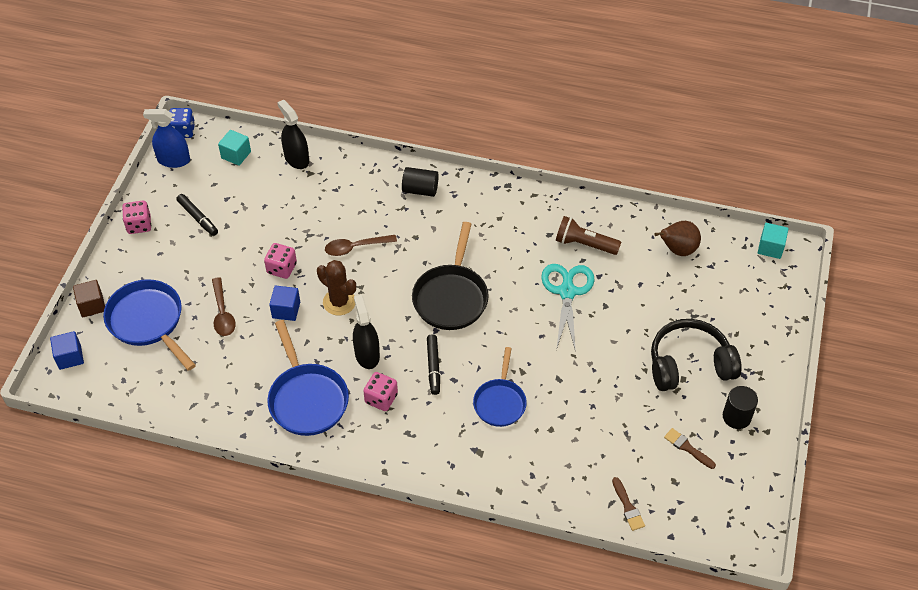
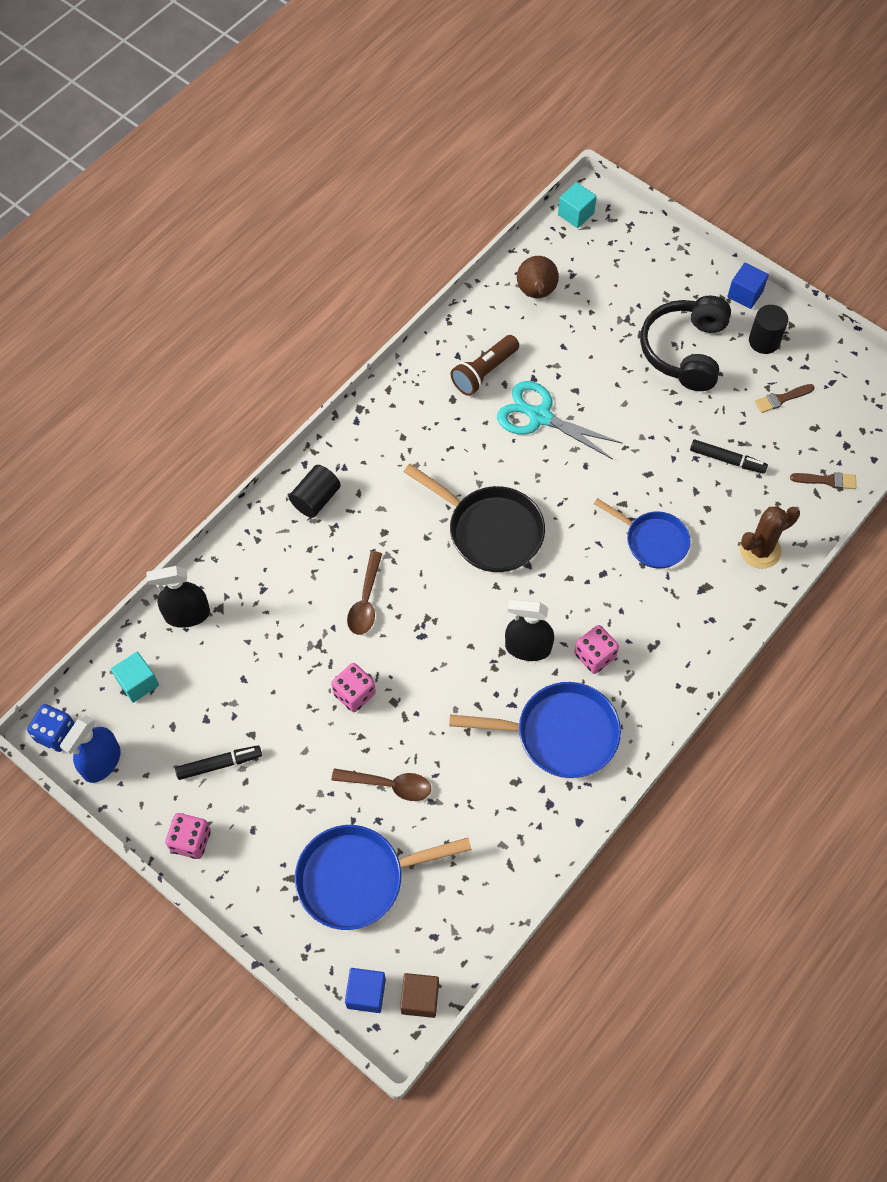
camera: 65 degrees left, 10 degrees up
(92, 305) = (295, 941): brown cube -> brown cube (420, 998)
(286, 310) = (420, 711): blue cube -> blue cube (745, 294)
(339, 302) = (438, 649): brown cactus -> brown cactus (760, 550)
(433, 367) = (577, 587): black marker -> black marker (727, 460)

